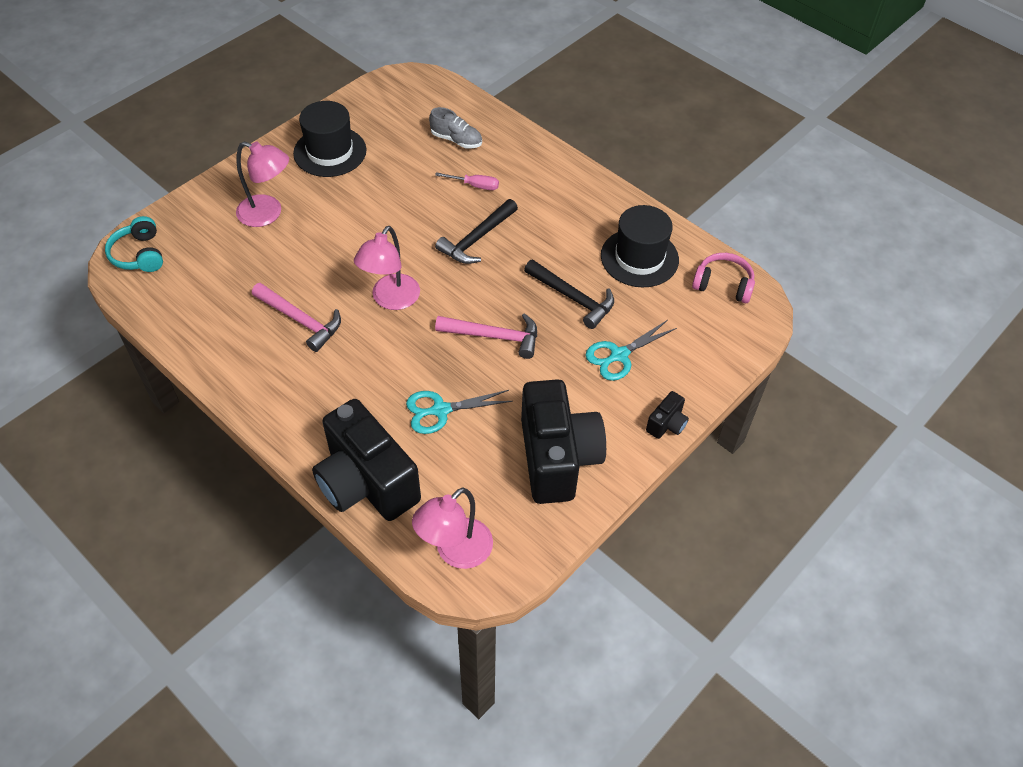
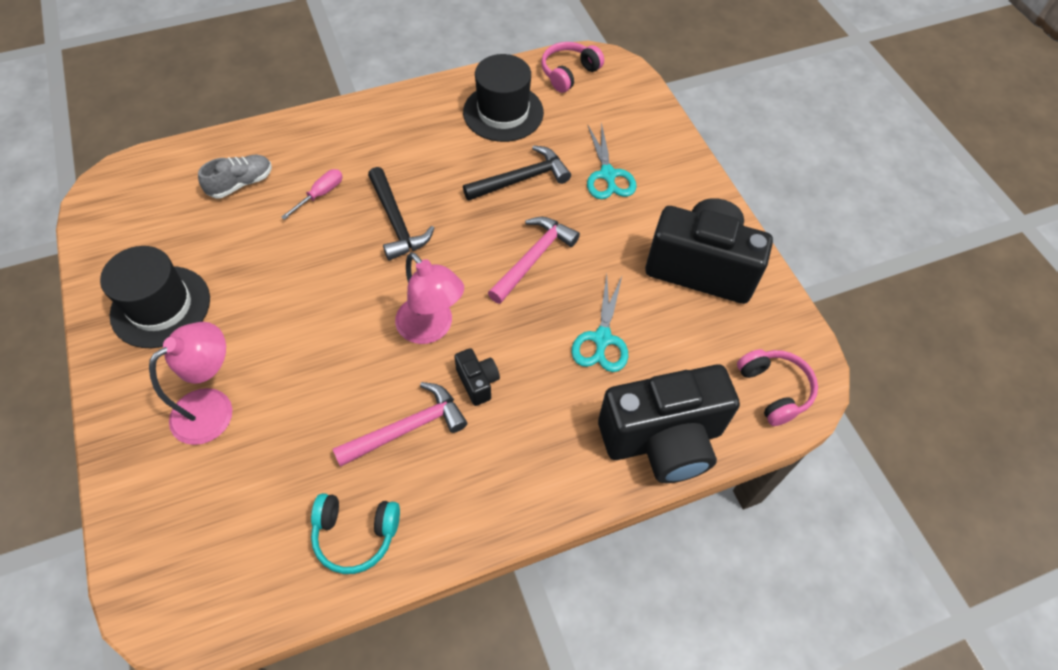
camera: 65 degrees left, 5 degrees up
(139, 254) = (172, 589): turquoise headphones -> turquoise headphones (356, 534)
(455, 552) = (774, 390): pink lamp -> pink headphones
(666, 424) = (699, 176): black camera -> black camera (477, 382)

